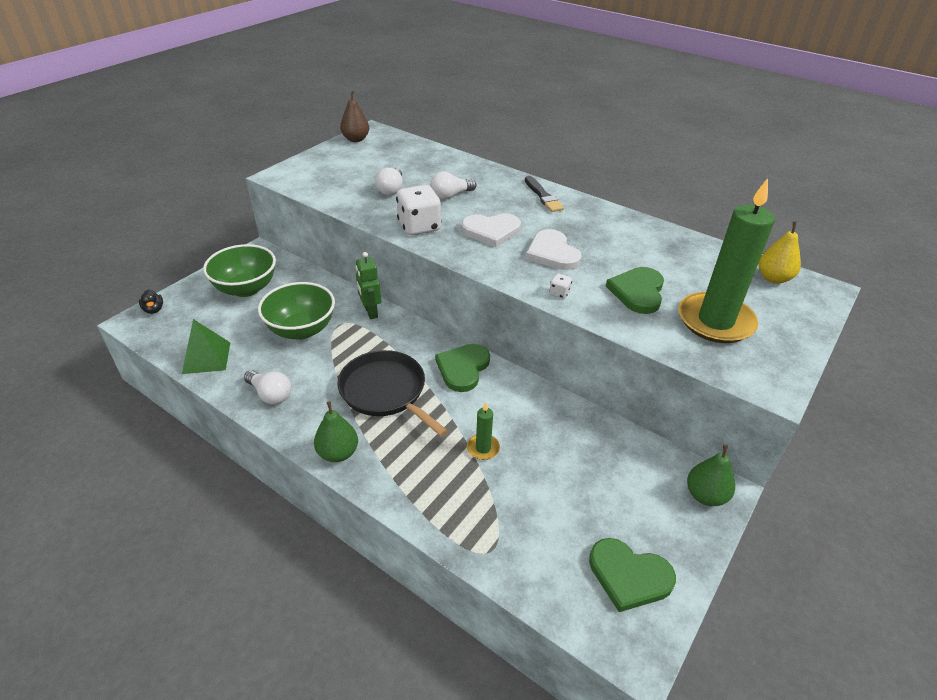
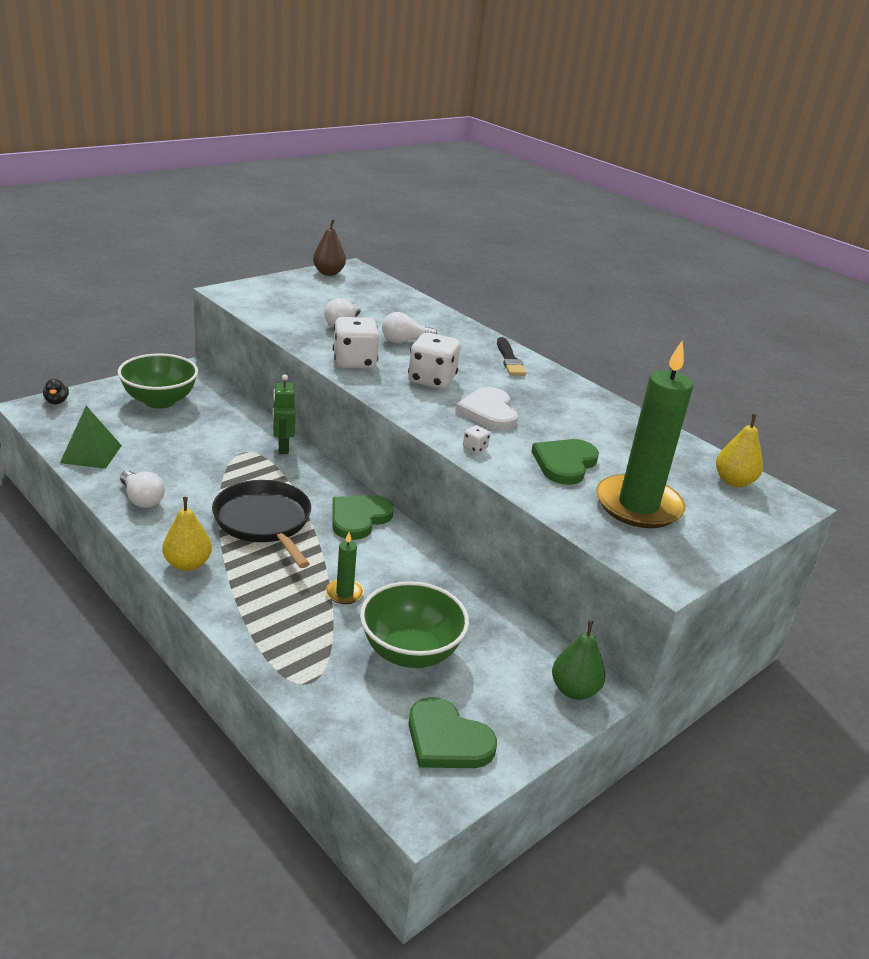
camera: 10 degrees right, 10 degrees down
(301, 330) = (201, 449): green bowl -> green bowl (410, 652)
(338, 453) = (188, 564): green pear -> yellow pear
(491, 231) = (432, 380): white heart -> white dice

